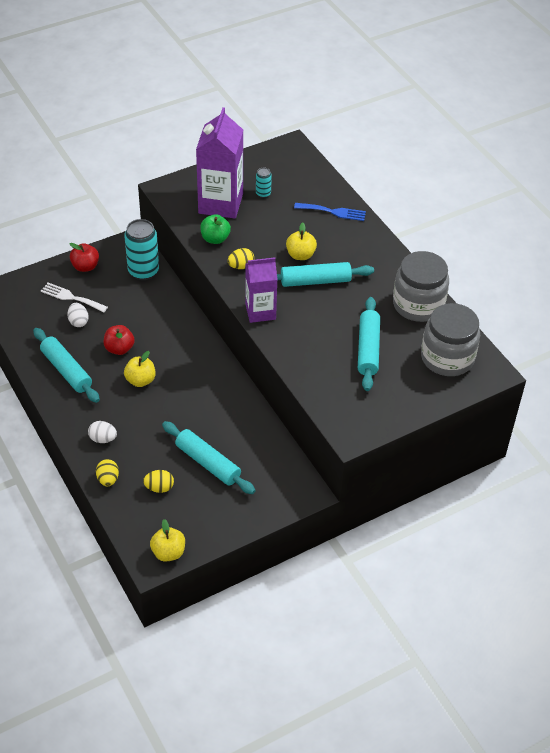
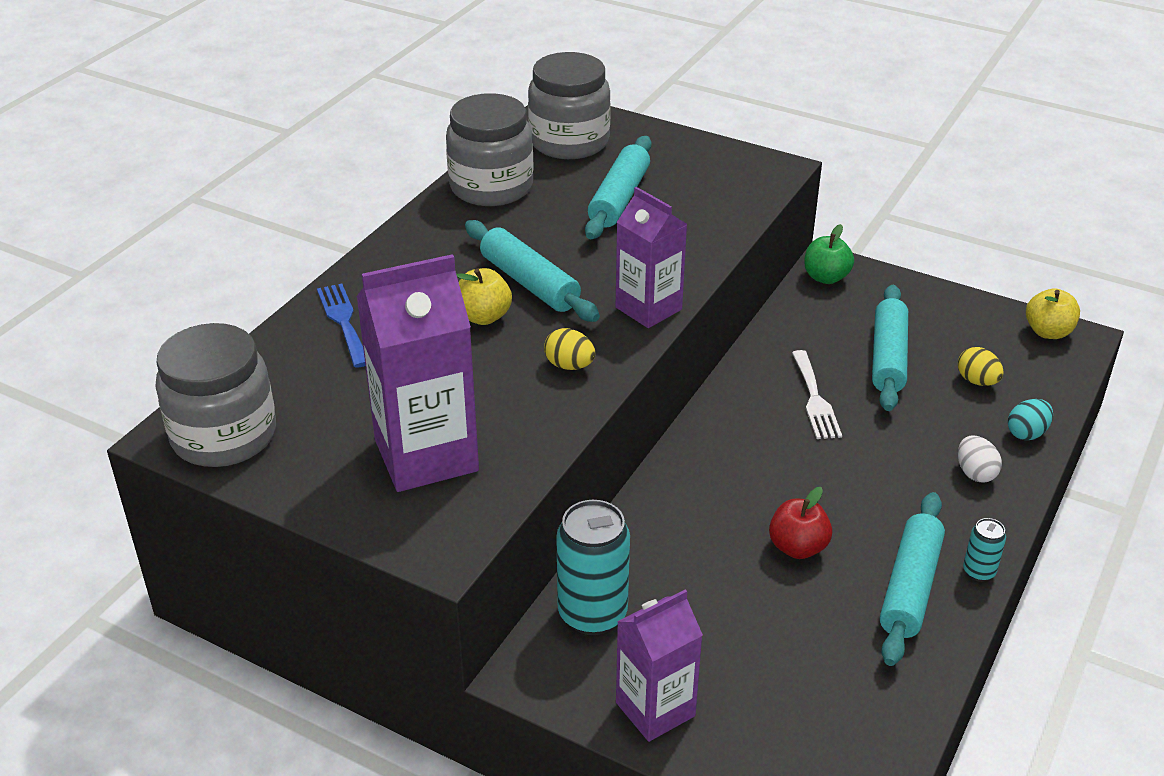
camera: 120 degrees left, 10 degrees down
(71, 297) = (751, 682): white fork -> white fork (815, 399)
(78, 321) = (796, 635): white egg -> none
(85, 267) = (655, 709): red apple -> purple carton
(108, 479) = (1027, 433): yellow egg -> turquoise egg
(140, 380) = (831, 489): yellow apple -> none
(215, 239) = (529, 421): green apple -> green apple (826, 277)
(263, 194) = (355, 415): turquoise can -> turquoise can (979, 572)
(281, 157) = (224, 436): none -> grey jar
(368, 349) = (619, 199): turquoise rolling pin -> turquoise rolling pin turned 45 degrees counterclockwise

